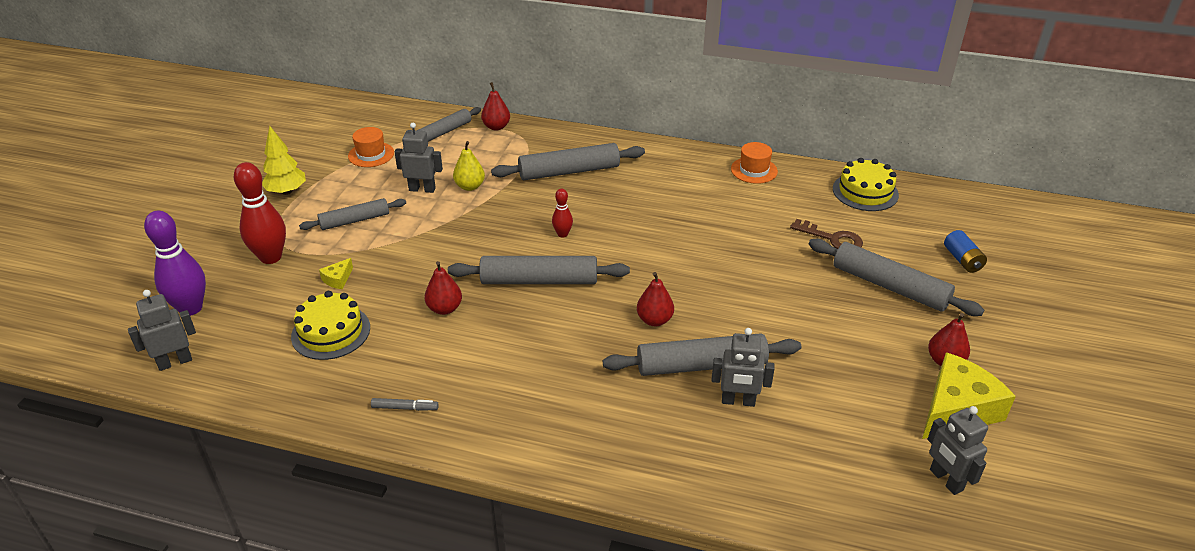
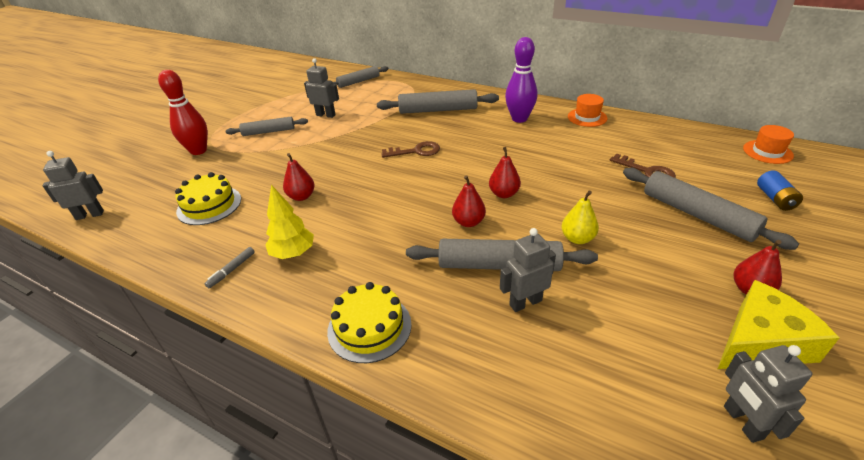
camera: 15 degrees right, 0 degrees up
(190, 308) = (125, 179): purple bowling pin -> purple bowling pin (519, 119)
(286, 191) = (234, 111): yellow tree -> yellow tree (293, 253)
(338, 279) = (235, 169): yellow cheese -> none
(371, 154) = (302, 92): orange hat -> orange hat (767, 152)
(405, 408) = (232, 270): grey marker -> grey marker turned 105 degrees clockwise
(470, 186) = (360, 115): yellow pear -> yellow pear (577, 238)
(496, 127) = (396, 80): red pear -> red pear (504, 194)
(539, 280) = (384, 183): grey rolling pin -> none
(562, 234) = (416, 151): red bowling pin -> brown key
(738, 401) = (525, 302): grey robot -> grey robot turned 135 degrees clockwise
(865, 192) = (683, 138): yellow cake -> yellow cake (369, 327)

